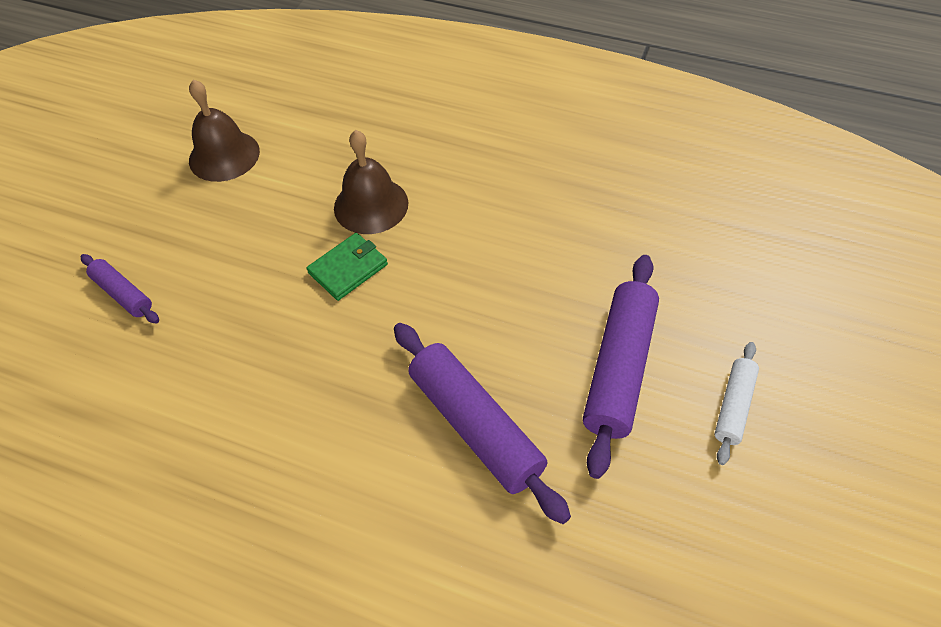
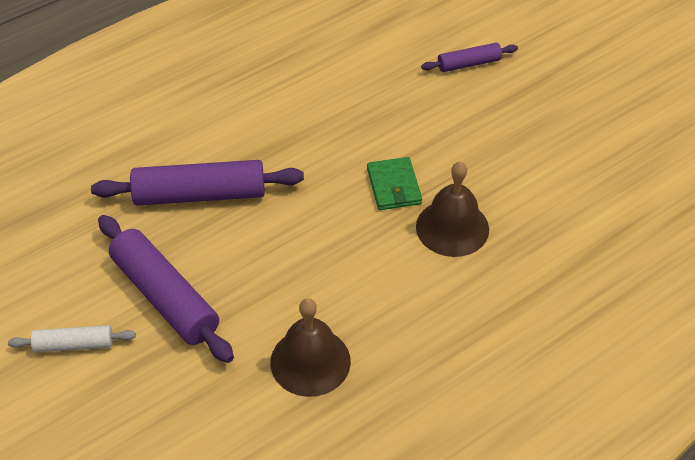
camera: 120 degrees right, 5 degrees down
(224, 155) = (587, 158): brown bell -> brown bell (310, 361)
(733, 406) = (74, 345): white rolling pin -> white rolling pin turned 60 degrees counterclockwise

